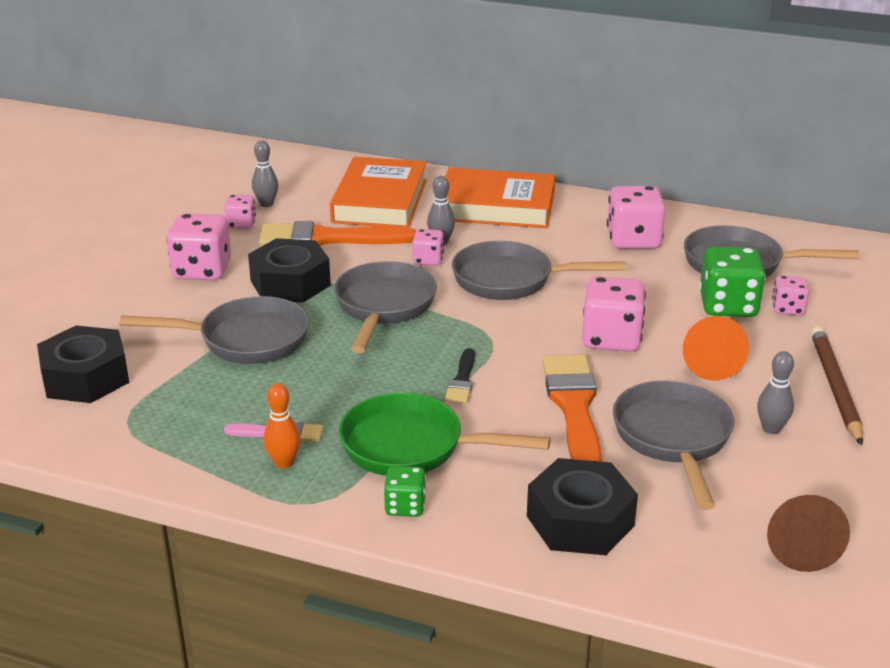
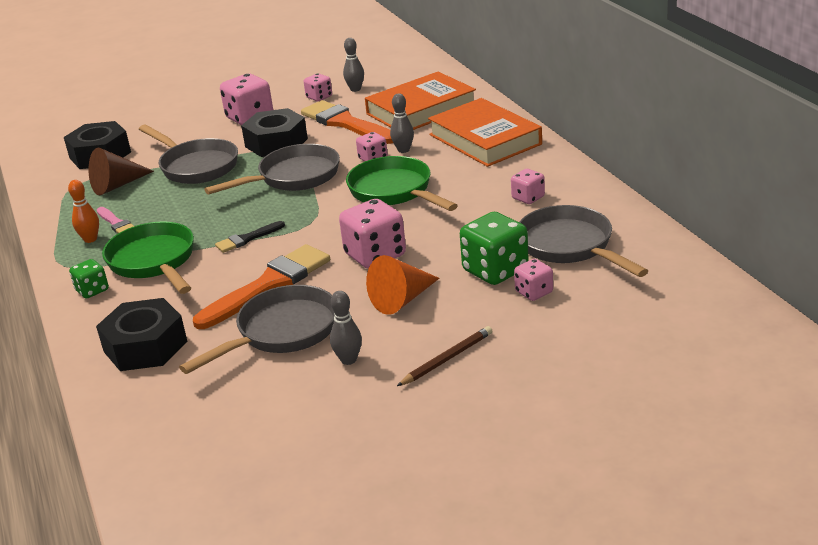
camera: 50 degrees right, 0 degrees up
(510, 280) = (394, 191): grey pan -> green pan
(633, 240) = (528, 198): pink dice -> pink dice, size x0.55
(798, 544) = (216, 431): brown cone -> brown cone (117, 185)
(835, 387) = (447, 359): brown pencil -> brown pencil, size x0.67

